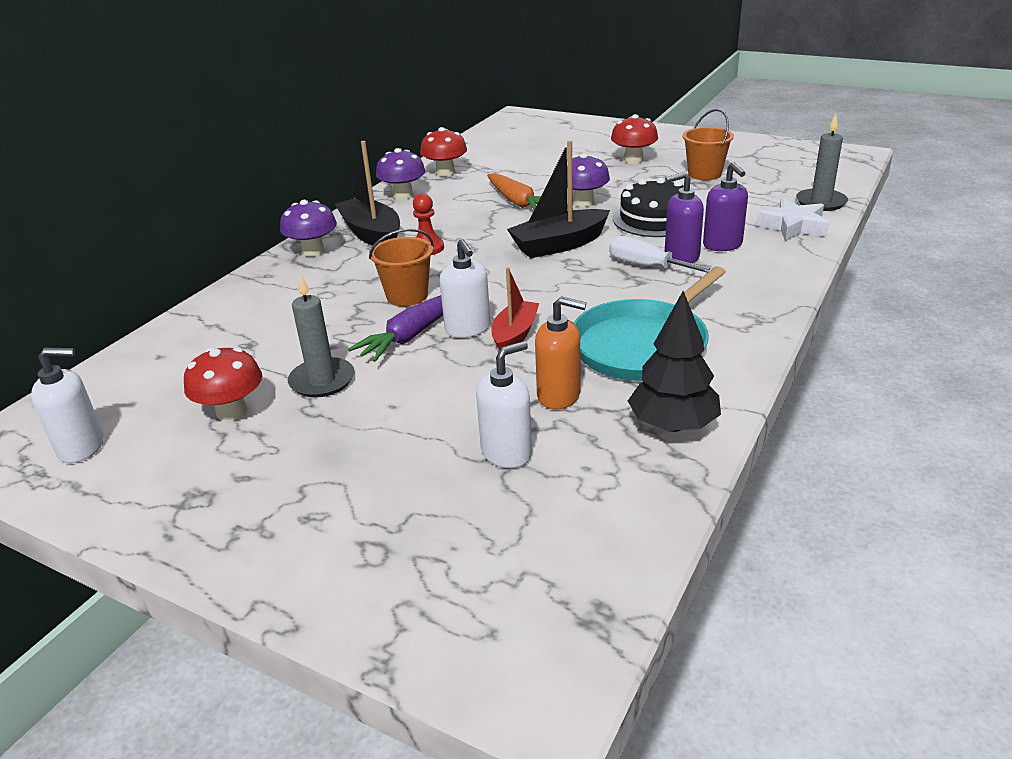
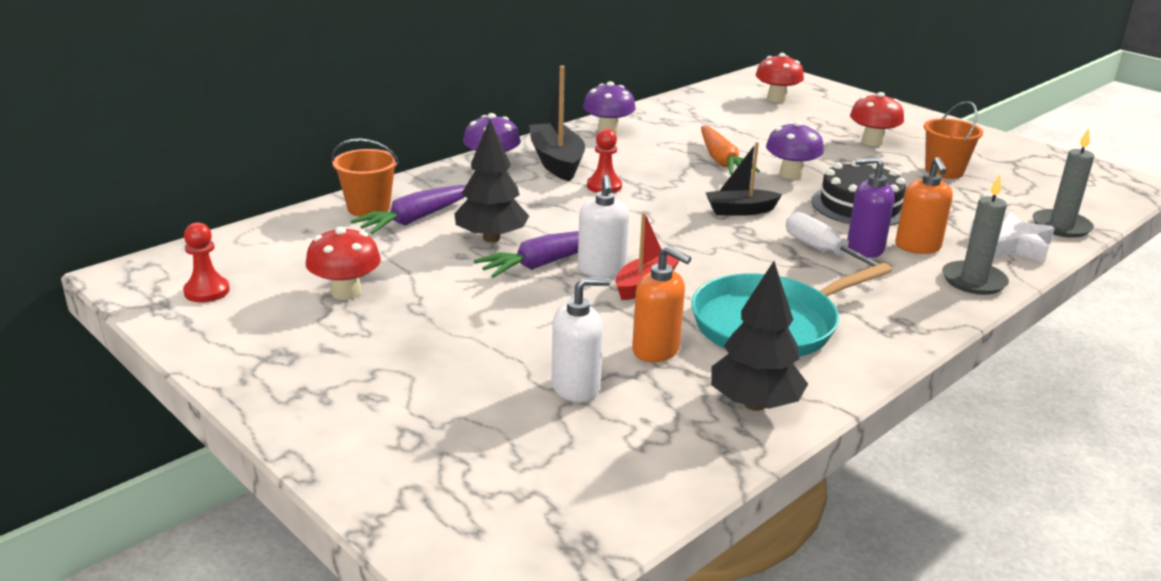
camera: 15 degrees right, 5 degrees down
(82, 447) = (207, 291): white soap dispenser -> red pawn
(265, 319) = (416, 219): none -> purple carrot
(322, 381) = (439, 284): grey candle -> grey candle (973, 281)
(348, 322) = (491, 238): none -> black tree
(407, 296) = (559, 227): orange bucket -> orange bucket (368, 208)
(445, 172) = (663, 117): red mushroom -> red mushroom (776, 99)
(559, 245) = (740, 210): black boat -> black boat, size x0.65
(722, 245) = (918, 247): purple soap dispenser -> orange soap dispenser

